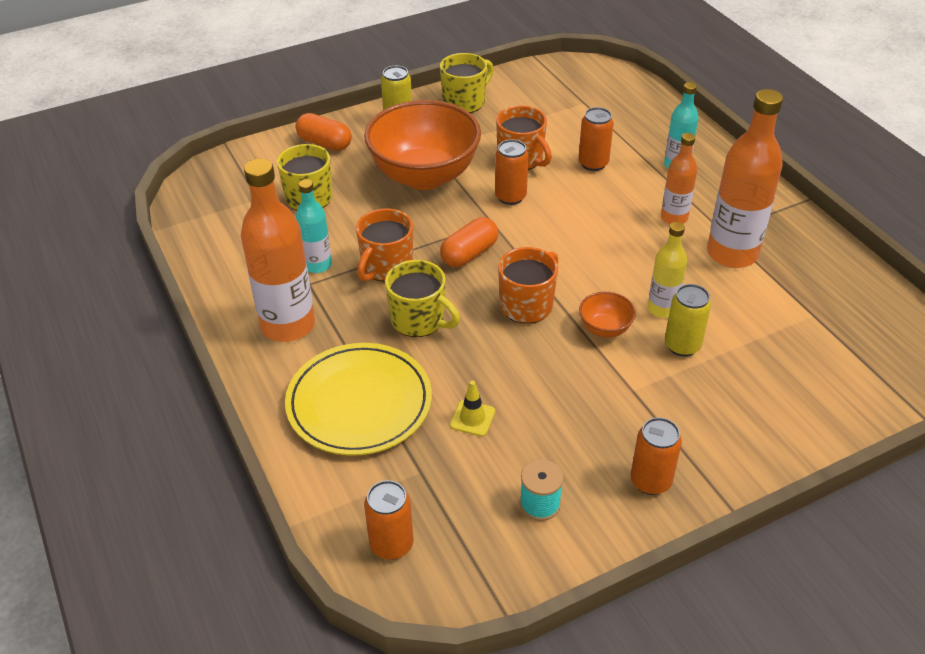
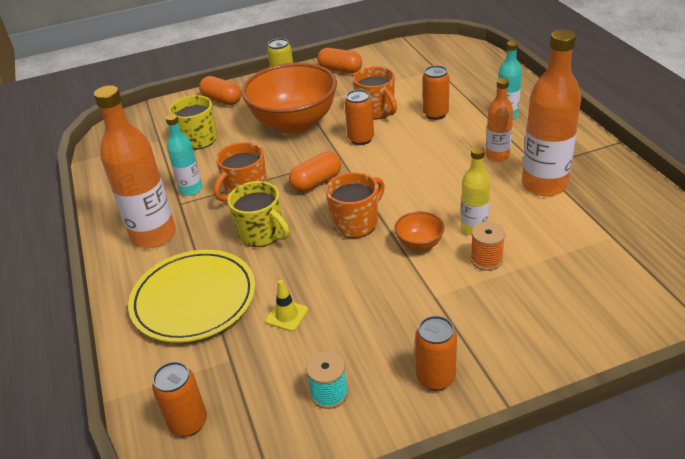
camera: 10 degrees right, 5 degrees down
(465, 102) = (340, 70): yellow mug -> orange capsule
(682, 345) = (486, 260): yellow can -> orange spool

